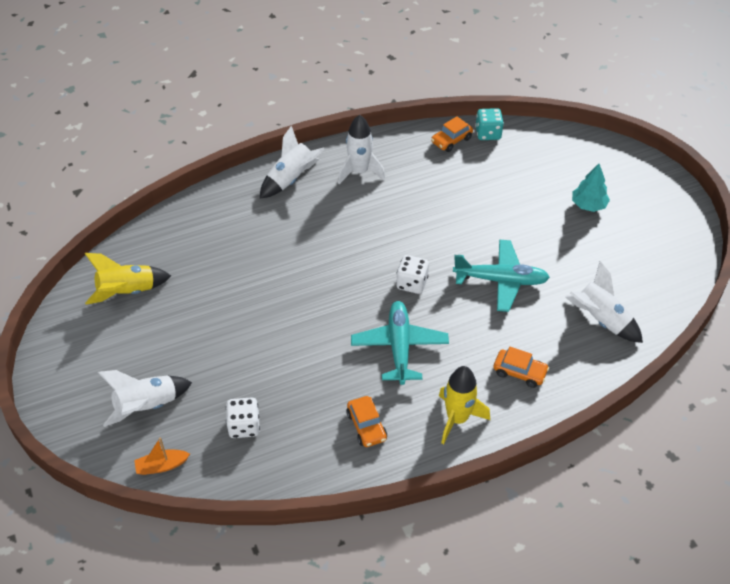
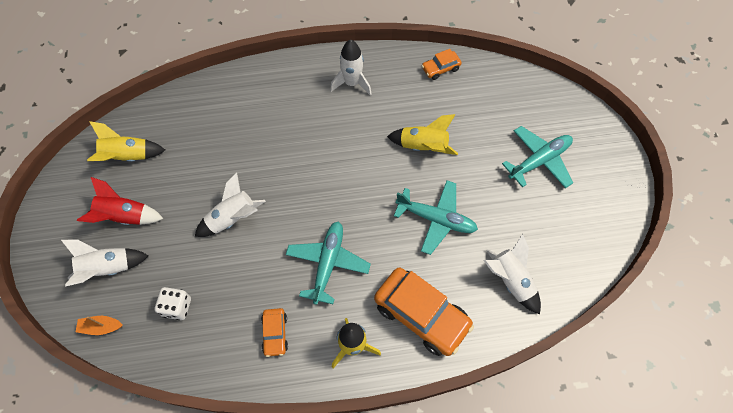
camera: 15 degrees right, 15 degrees up
(147, 351) = (125, 216): none -> red rocket
(291, 179) = (293, 78): white rocket -> white rocket (232, 218)
(412, 283) = (359, 203): white dice -> none
(461, 216) = (423, 147): none -> yellow rocket
(488, 134) = (474, 68): turquoise dice -> none
(519, 372) = (421, 315): orange car -> orange car, size x2.06
(588, 205) = (539, 161): turquoise tree -> turquoise plane

